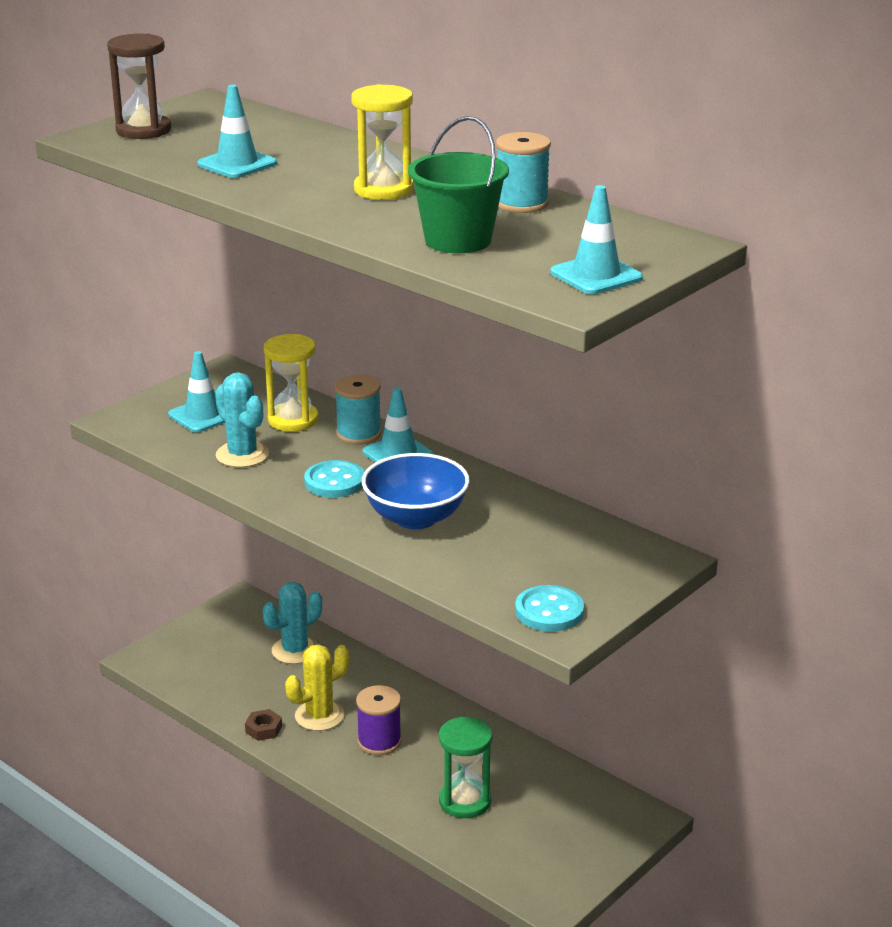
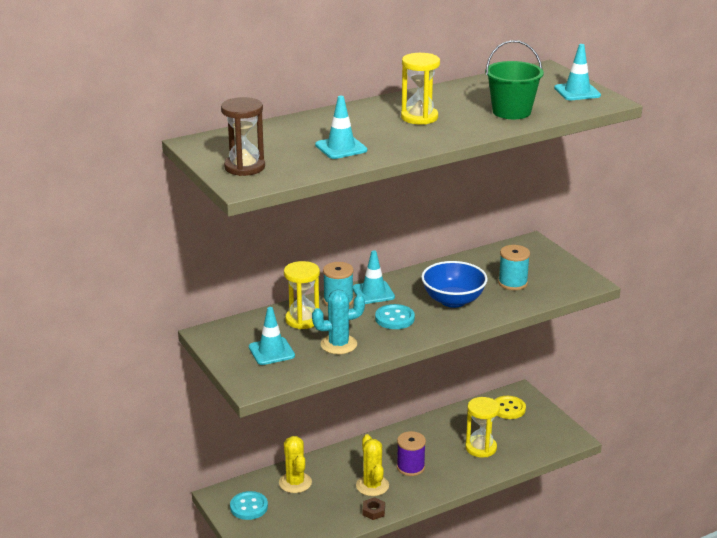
camera: 70 degrees left, 0 degrees up
(295, 650) = (295, 483): turquoise cactus -> yellow cactus
(465, 801) = (481, 448): green hourglass -> yellow hourglass
(521, 204) = (465, 91): turquoise spool -> turquoise spool (512, 283)
(549, 611) = (568, 282): turquoise button -> turquoise button (249, 507)
(589, 812) = (508, 409): none -> yellow button

